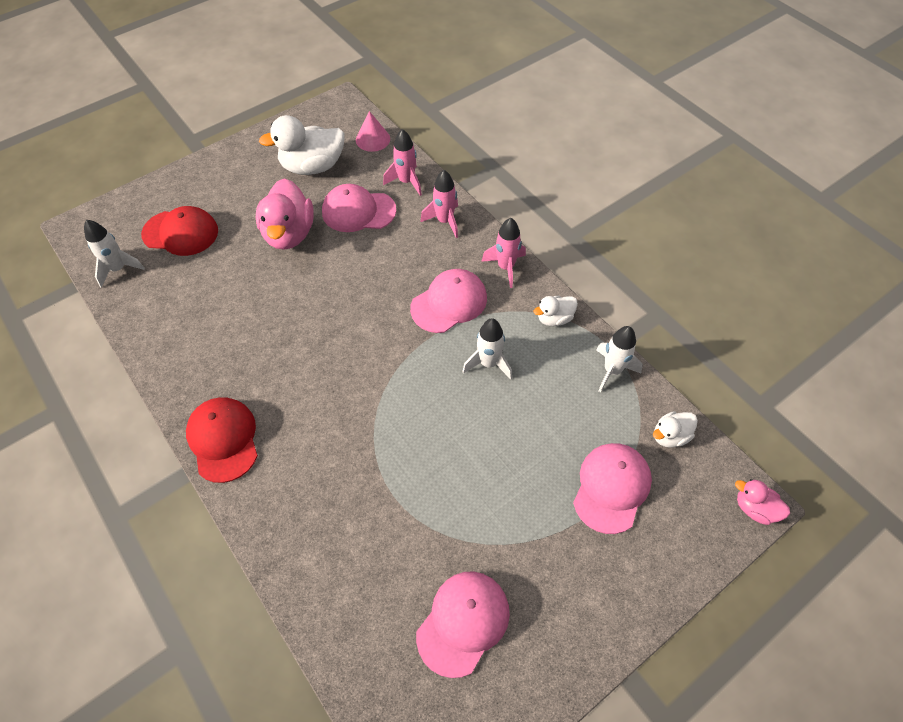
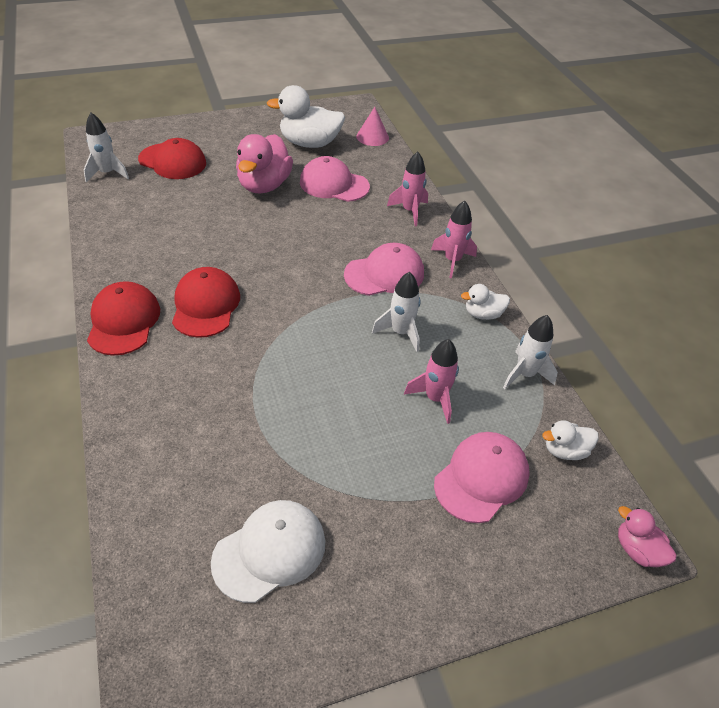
camera: 15 degrees right, 10 degrees down
(295, 395) = (205, 305): none -> red cap
(406, 182) = (388, 174): pink rocket -> pink rocket (435, 398)
(463, 622) = (269, 551): pink cap -> white cap

